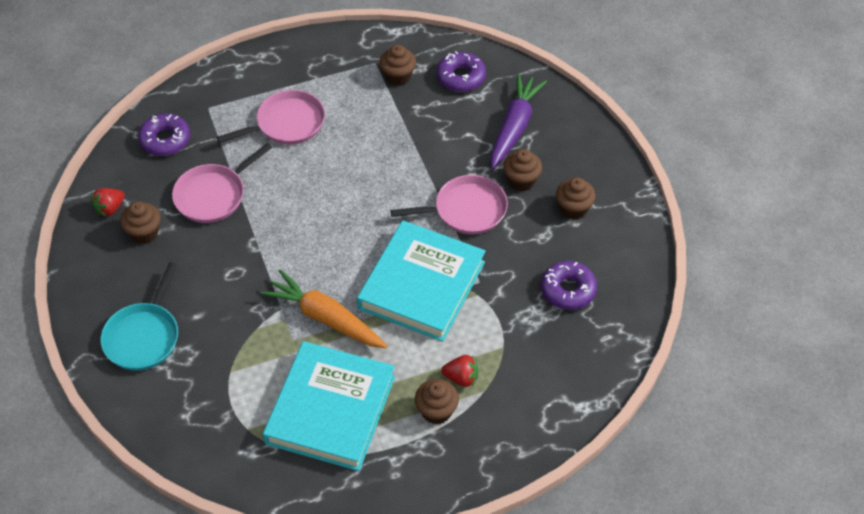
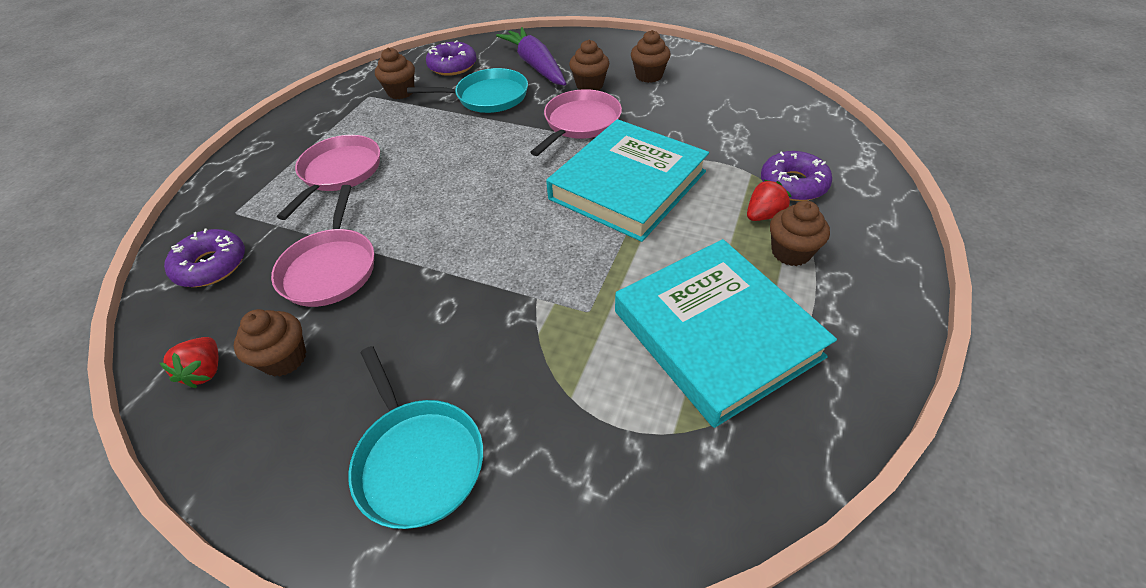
camera: 45 degrees left, 5 degrees down
(325, 318) = (590, 270): orange carrot -> none
(422, 285) = (628, 185): turquoise book -> turquoise book turned 60 degrees clockwise
(443, 132) = (488, 97): none -> turquoise pan
(568, 290) = (726, 113): purple donut -> purple donut (793, 184)

